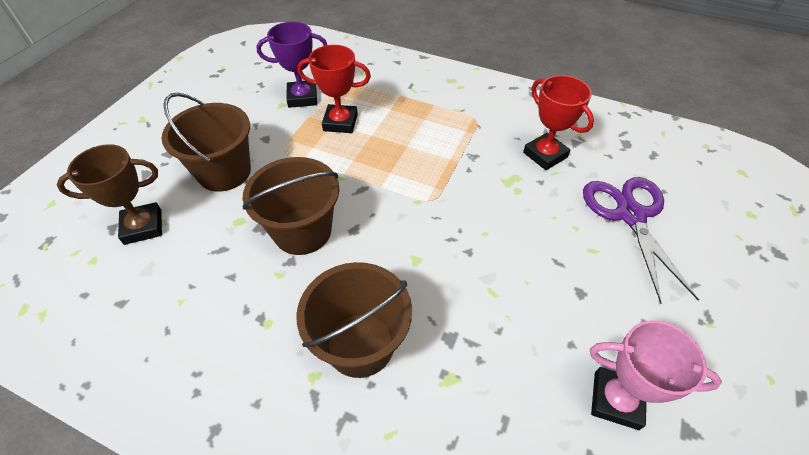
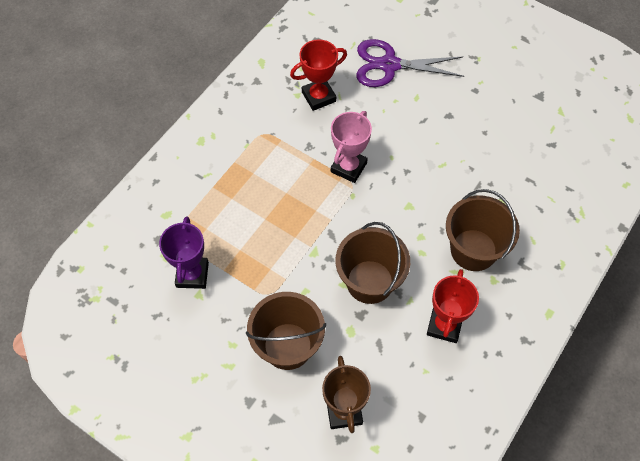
camera: 80 degrees left, 10 degrees up
(340, 122) = (240, 243): red trophy -> red trophy (444, 325)
(616, 400) = (521, 122): pink trophy -> pink trophy (349, 167)

